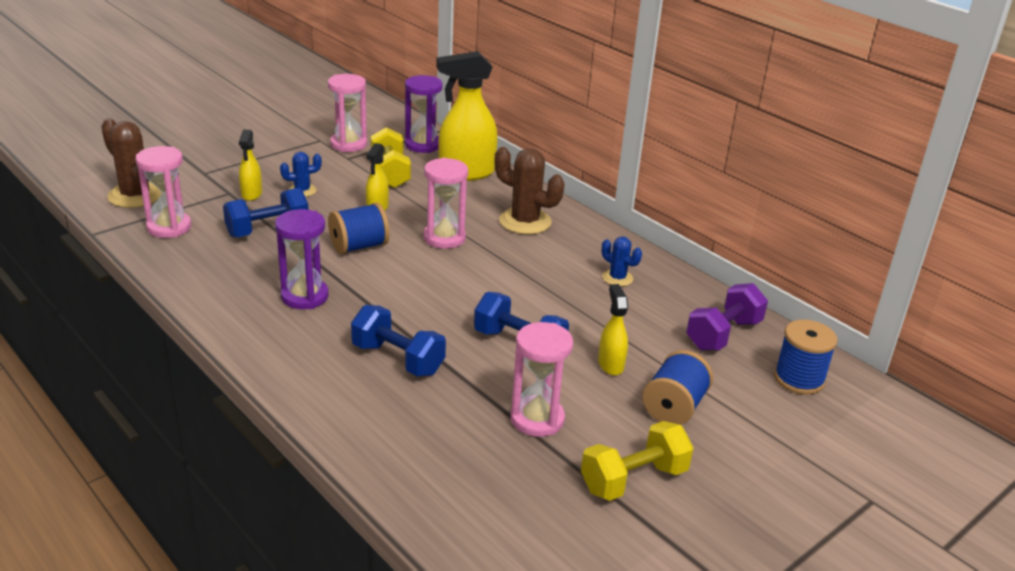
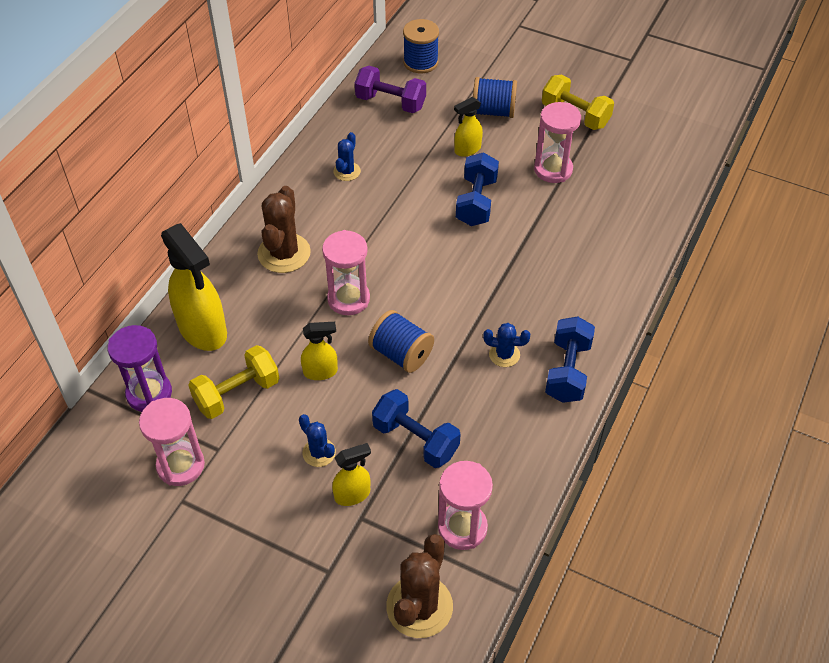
camera: 110 degrees left, 20 degrees up
(304, 296) = (504, 354): purple hourglass -> blue cactus
(398, 359) = (543, 261): blue dumbbell -> blue dumbbell (567, 371)

